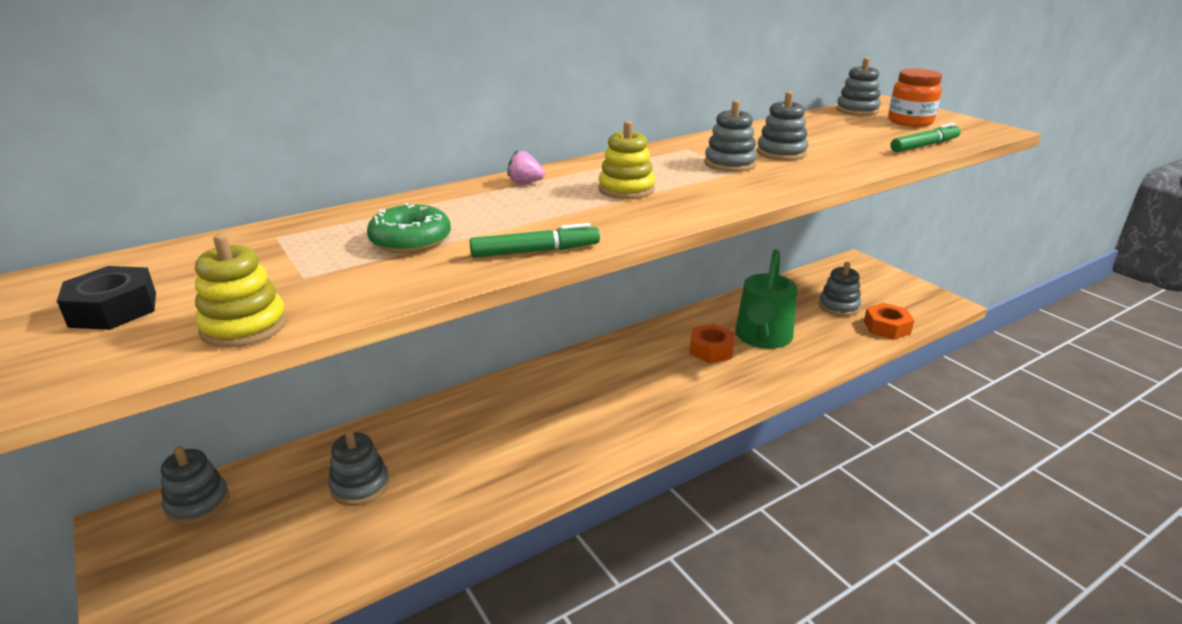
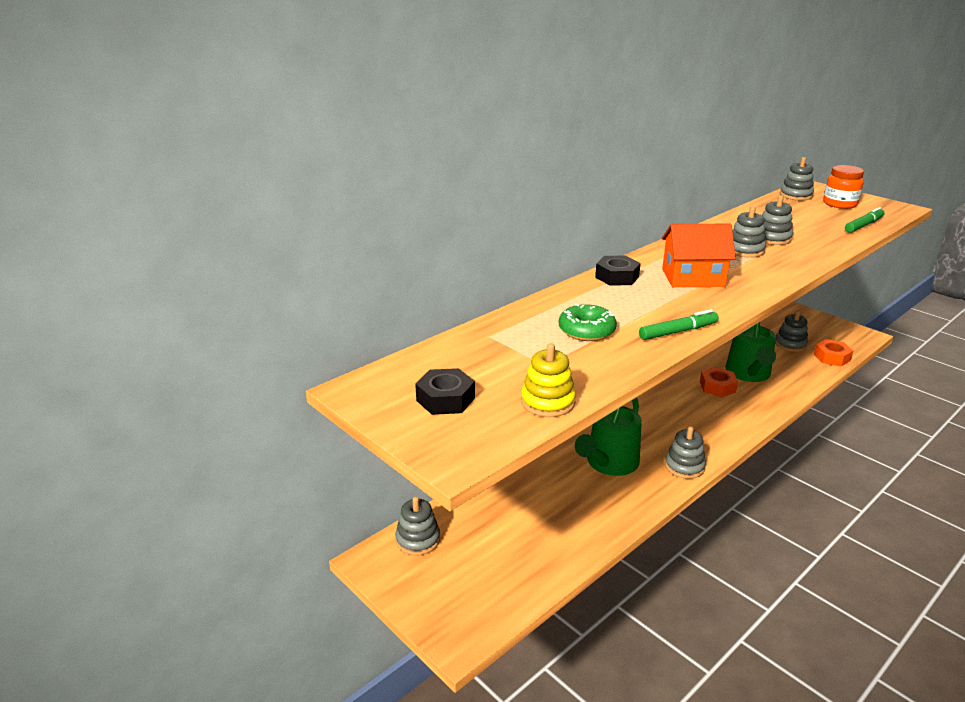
camera: 10 degrees left, 0 degrees up
(360, 486) = (528, 513): grey stacking toy -> grey stacking toy (684, 466)
(507, 433) = (608, 464): none -> green watering can
(525, 182) = (617, 277): pink strawberry -> black nut
(626, 189) = (693, 278): yellow stacking toy -> orange house

